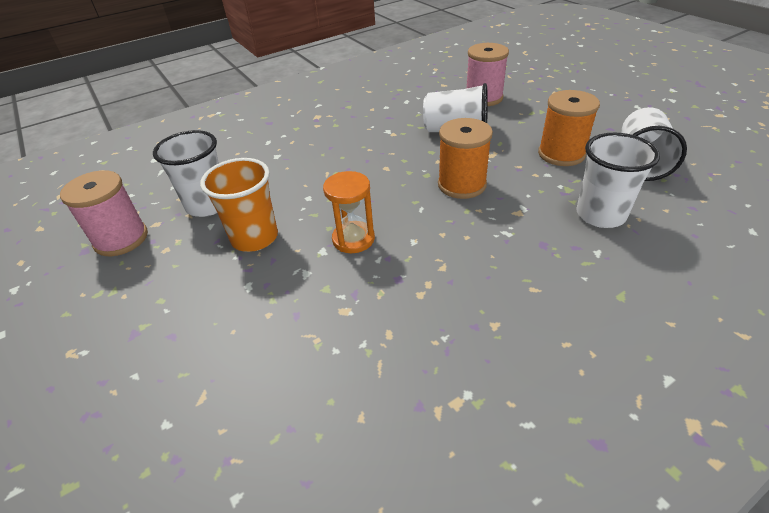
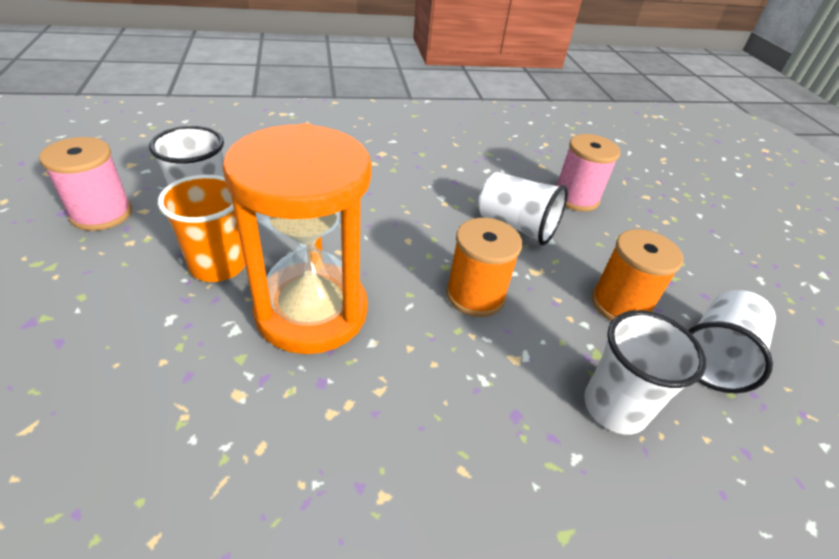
camera: 15 degrees right, 0 degrees up
(353, 239) = (311, 311): orange hourglass -> orange hourglass, size x2.17

